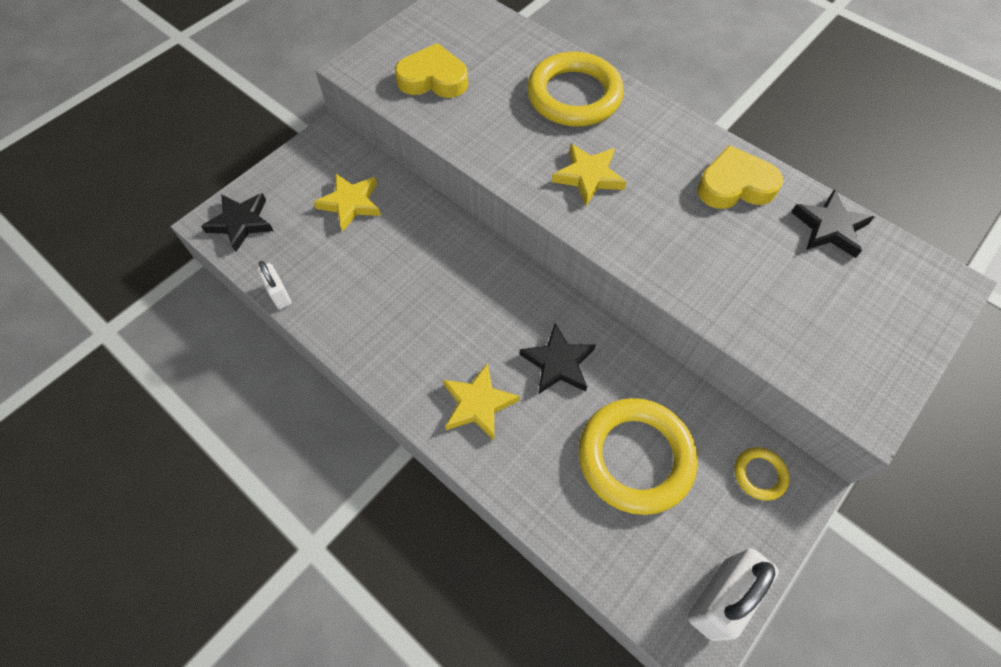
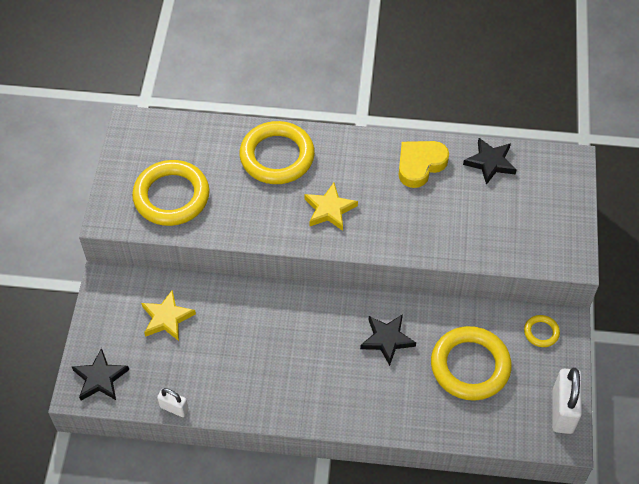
camera: 35 degrees left, 5 degrees down
(433, 79) = (171, 196): yellow heart -> yellow ring
(478, 404) = (359, 394): yellow star -> none

